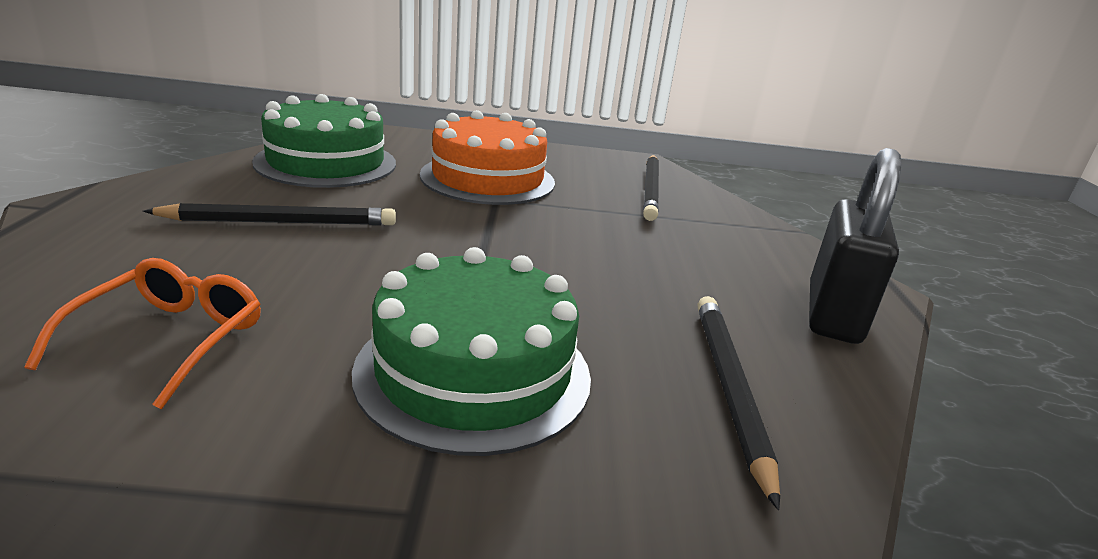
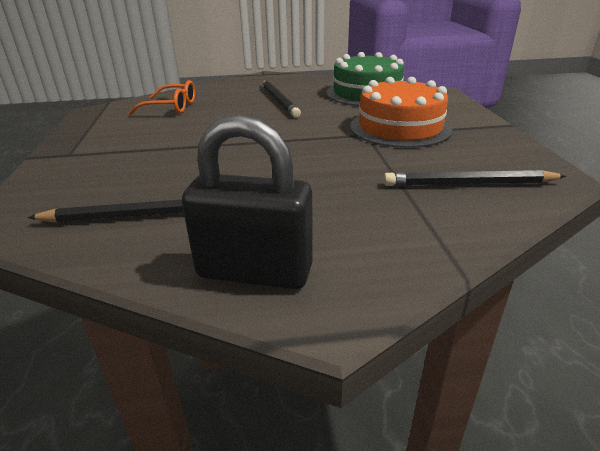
camera: 85 degrees right, 5 degrees up
(473, 372) = (153, 152): green cake -> none

